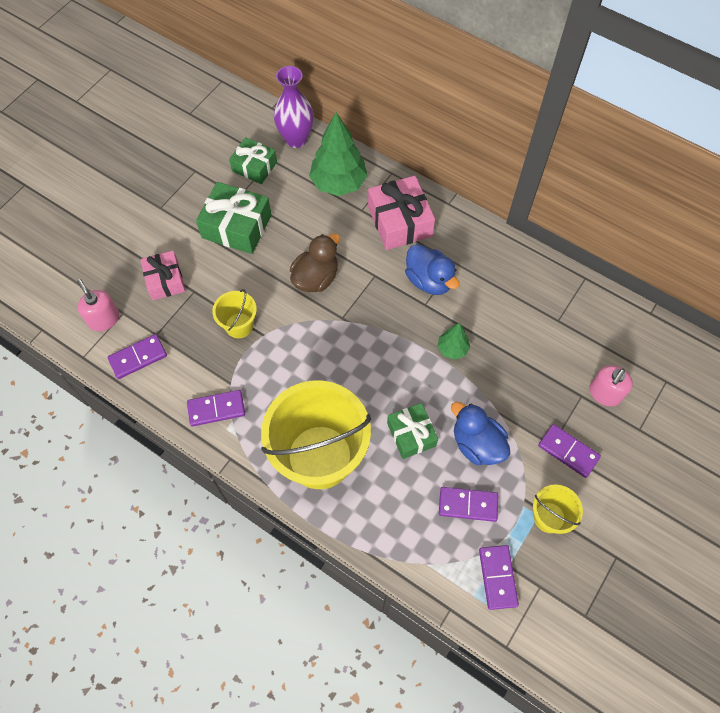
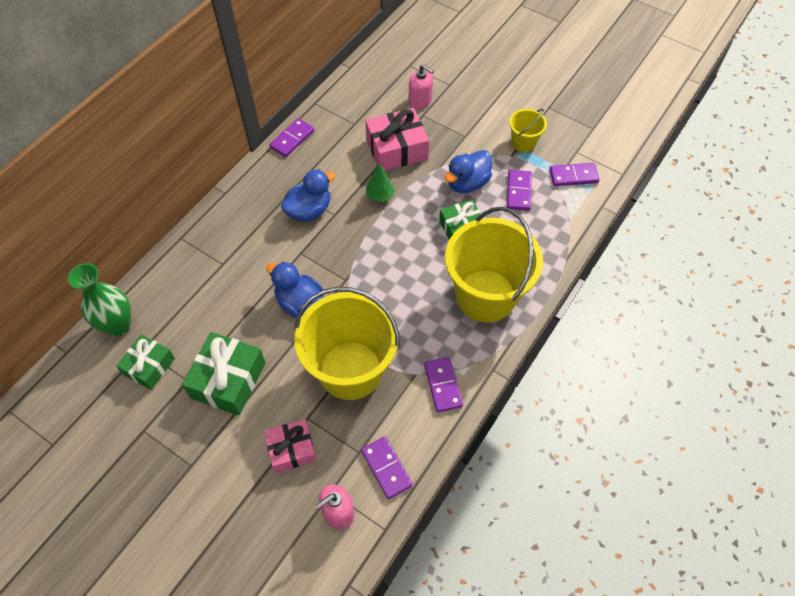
camera: 90 degrees left, 5 degrees down
(239, 325) = (351, 370): yellow bucket -> yellow bucket, size x2.18
(296, 139) = (118, 325): purple vase -> green vase
(316, 278) = (299, 302): brown duck -> blue duck
(338, 183) = (185, 284): green tree -> none
(399, 221) = (240, 232): pink gift -> pink gift (397, 149)
(568, 451) = (470, 127): purple domino -> purple domino (292, 139)

